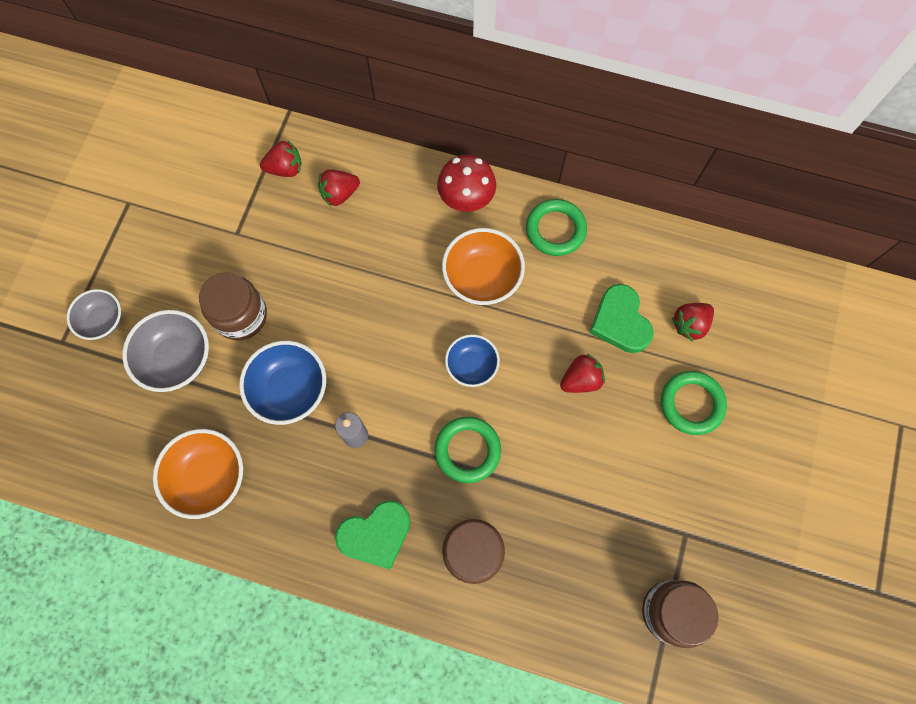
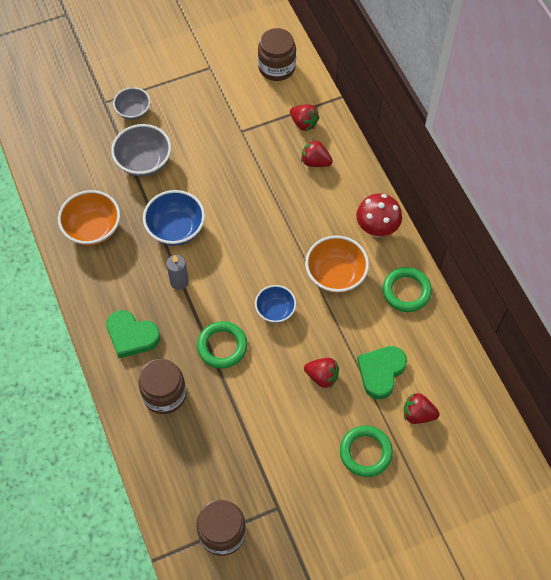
camera: 50 degrees right, 10 degrees down
(241, 316) = (196, 171): brown jar -> brown jar (276, 67)

